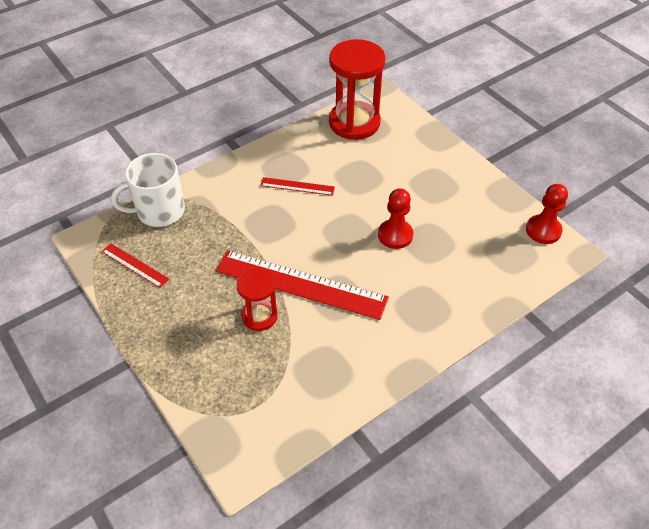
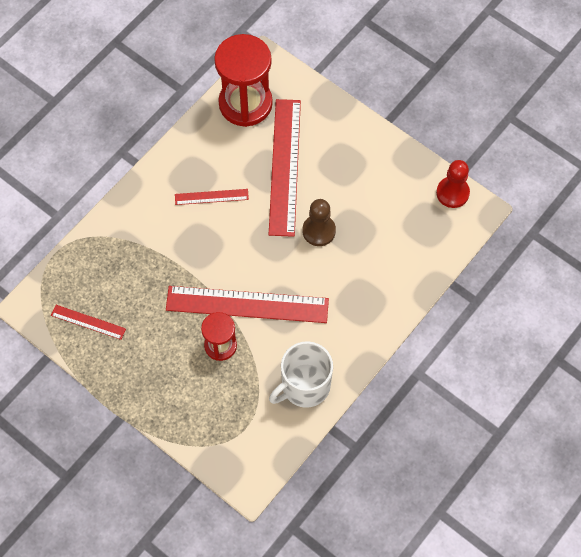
camera: 15 degrees left, 15 degrees up
(159, 211) = (87, 258): white mug -> white mug (304, 386)
(376, 176) = (285, 166): none -> red ruler
(395, 235) = (319, 231): red pawn -> brown pawn

